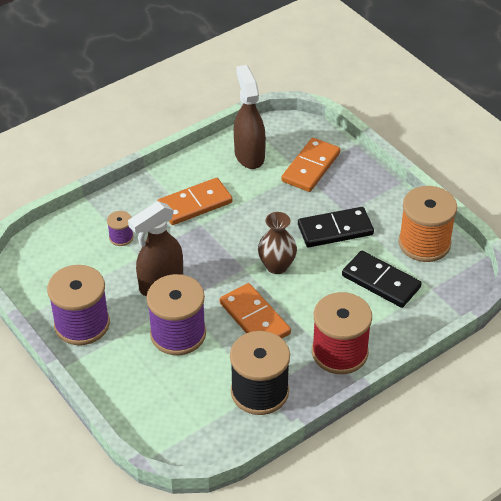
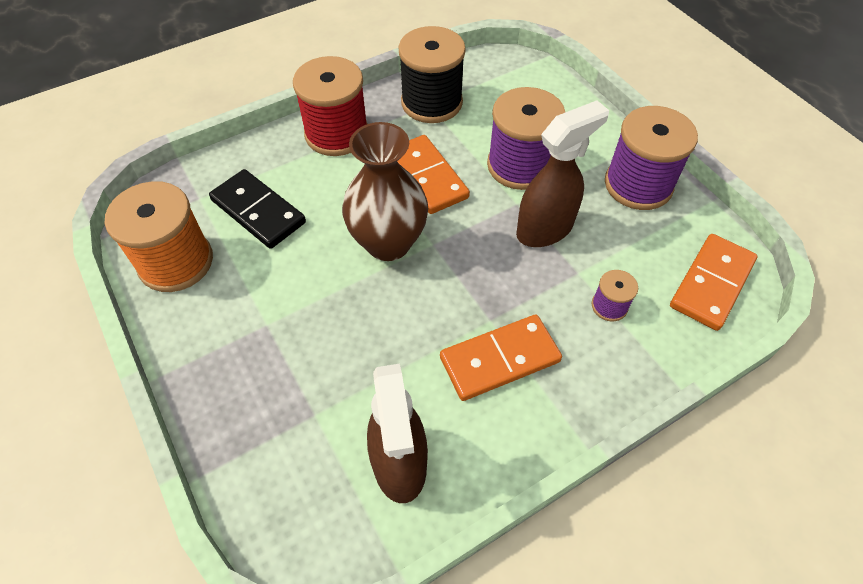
camera: 175 degrees left, 10 degrees up
(277, 266) = (388, 243): brown vase -> brown vase, size x1.52
(310, 167) = (296, 424): orange domino -> orange domino (712, 284)
(335, 229) = (293, 294): black domino -> none

